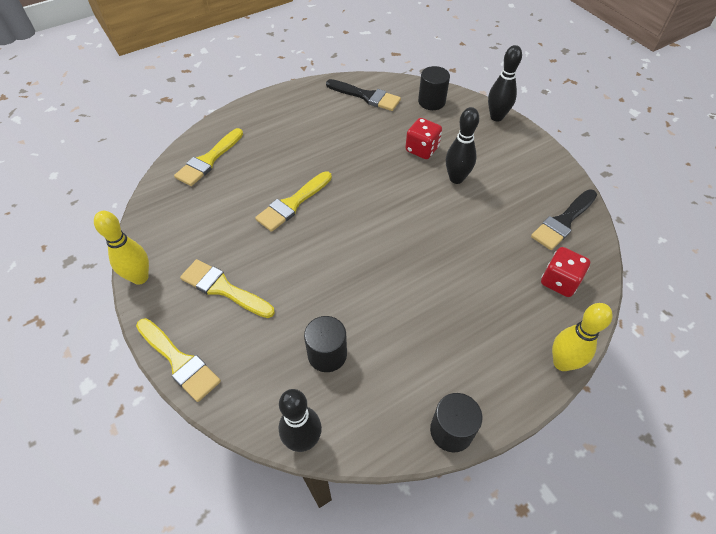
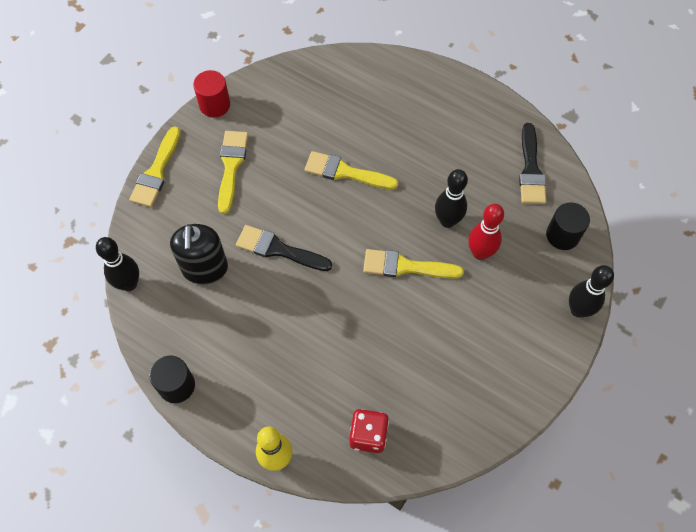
camera: 65 degrees right, 10 degrees up
(140, 277) = (214, 105): yellow bowling pin -> red cylinder
(208, 160) = (361, 81): yellow brush -> yellow brush (406, 266)
(327, 354) = (205, 269): black cylinder -> black soap dispenser
(422, 149) = (480, 253): red dice -> red bowling pin
(456, 178) = (456, 300): black bowling pin -> black bowling pin (447, 221)
(563, 222) = (450, 421): black brush -> black brush (278, 249)

